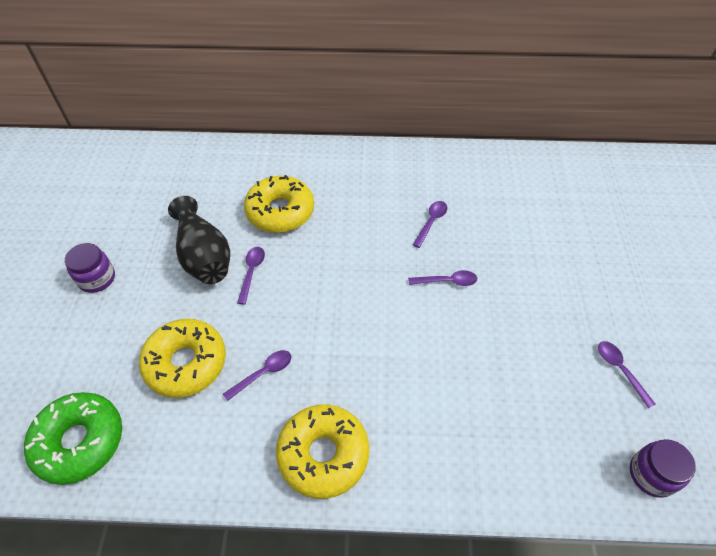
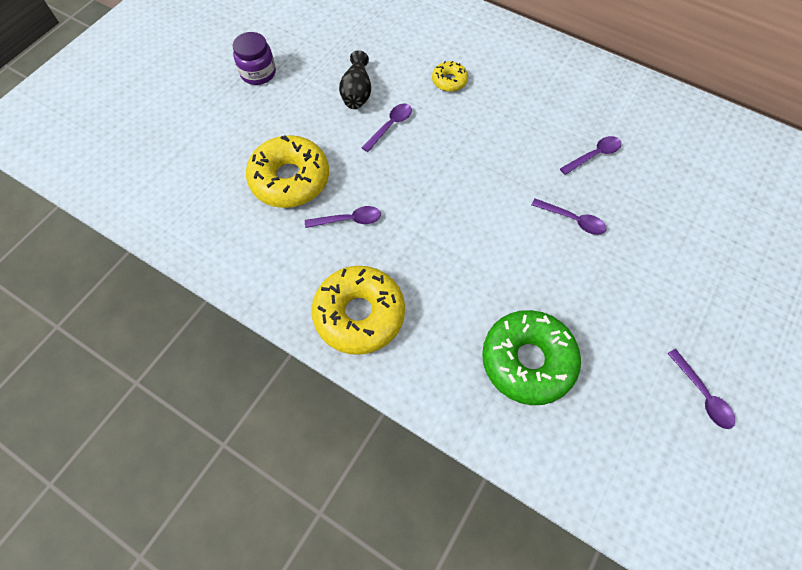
camera: 30 degrees right, 10 degrees up
(80, 441) = (176, 201): green donut -> green donut (527, 361)
(204, 256) = (357, 92): black vase -> black vase, size x0.62
(280, 211) = (449, 81): yellow donut -> yellow donut, size x0.49
(620, 370) = (702, 394): purple spoon -> purple spoon turned 150 degrees clockwise
(651, 474) = (665, 506): purple jar -> none

